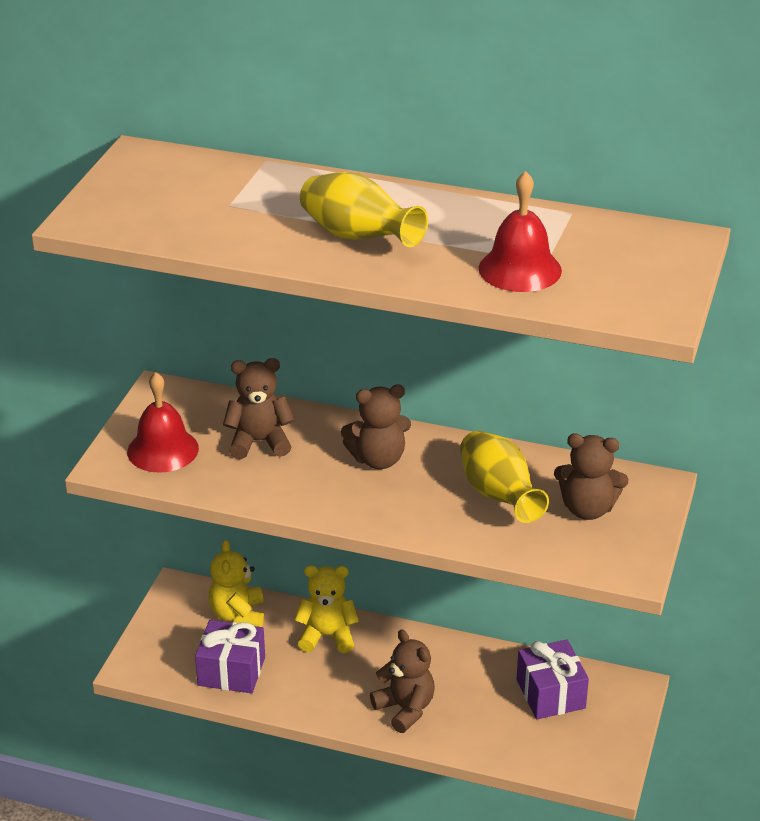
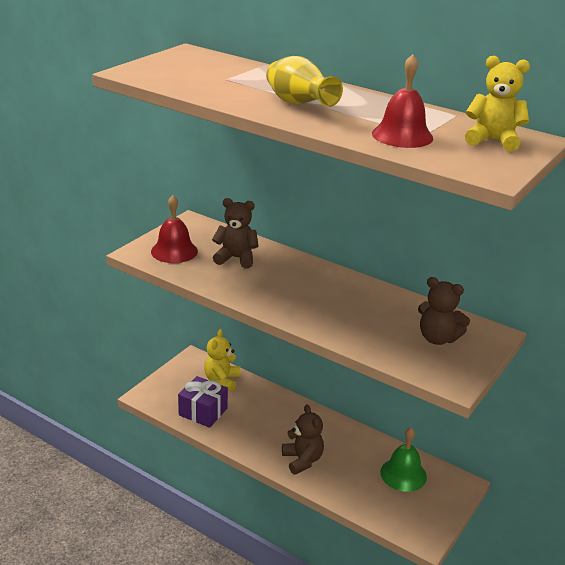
camera: 15 degrees right, 5 degrees down
(327, 636) = (271, 405): yellow teddy bear -> yellow teddy bear (493, 141)
(378, 459) = (307, 282): brown teddy bear -> none
(499, 496) = (378, 318): yellow vase -> none
(550, 694) = (403, 474): purple gift -> green bell

